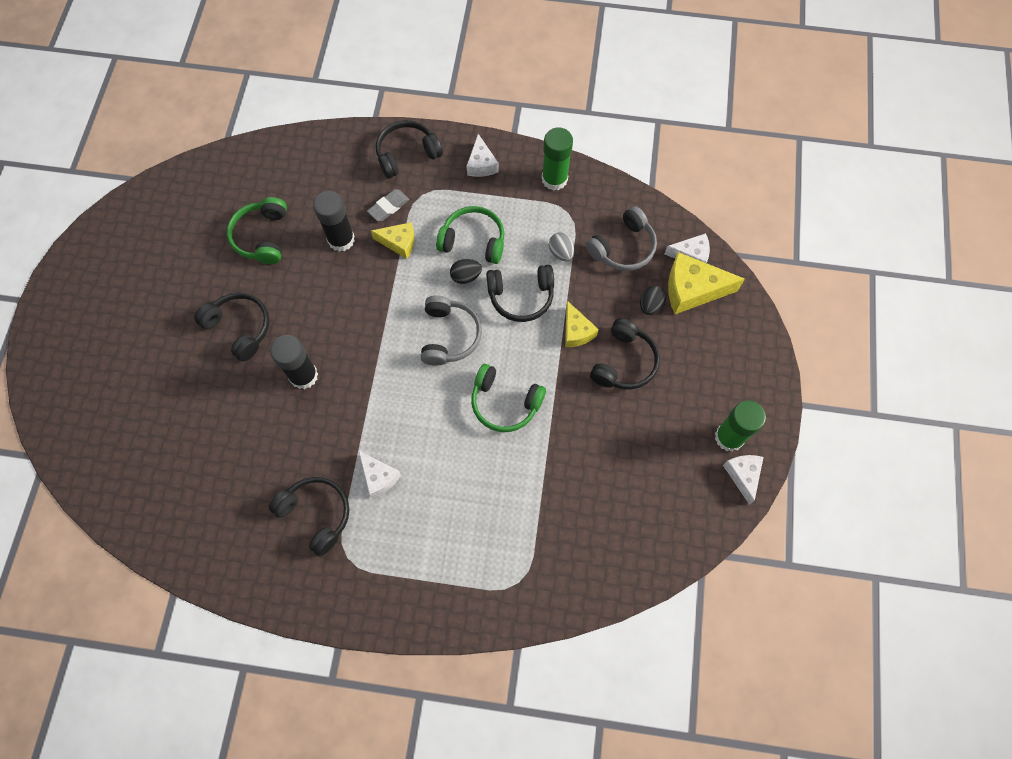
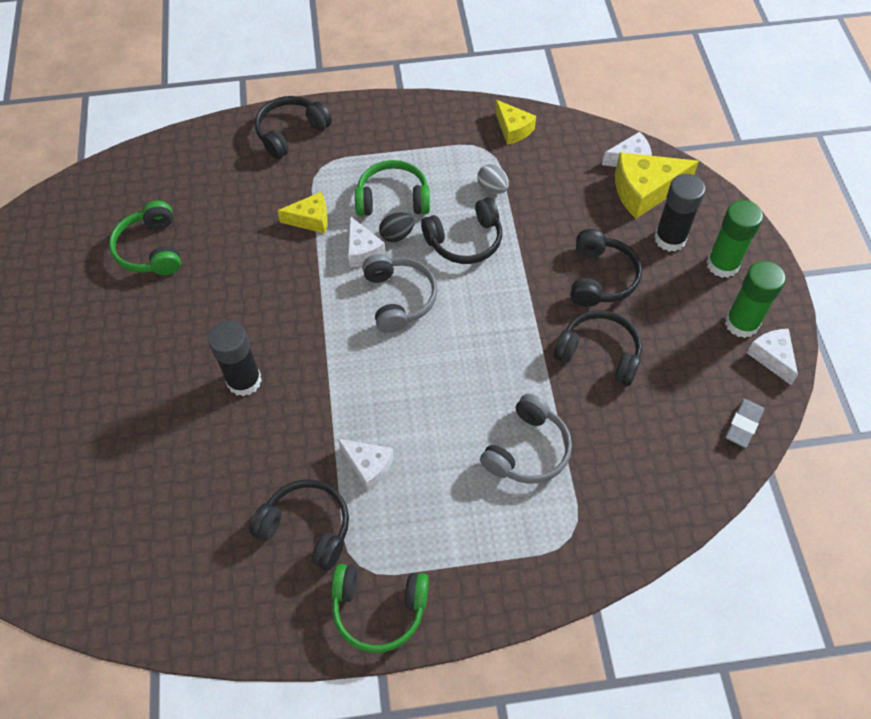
camera: 15 degrees left, 10 degrees down
(240, 328) = (152, 349): black headphones -> black headphones (599, 353)
(341, 239) = (244, 231): black glue stick -> black glue stick (670, 239)
(388, 207) = (287, 187): grey eraser -> grey eraser (743, 425)
(481, 164) = (376, 124): white cheese -> white cheese (363, 251)
(505, 403) = (486, 351): green headphones -> green headphones (379, 609)
(554, 179) = (459, 121): green glue stick -> green glue stick (722, 264)
(576, 331) = (538, 260): yellow cheese -> yellow cheese (513, 129)
(623, 248) = (557, 168): grey headphones -> grey headphones (528, 450)
(650, 305) = (607, 216): black egg -> none

